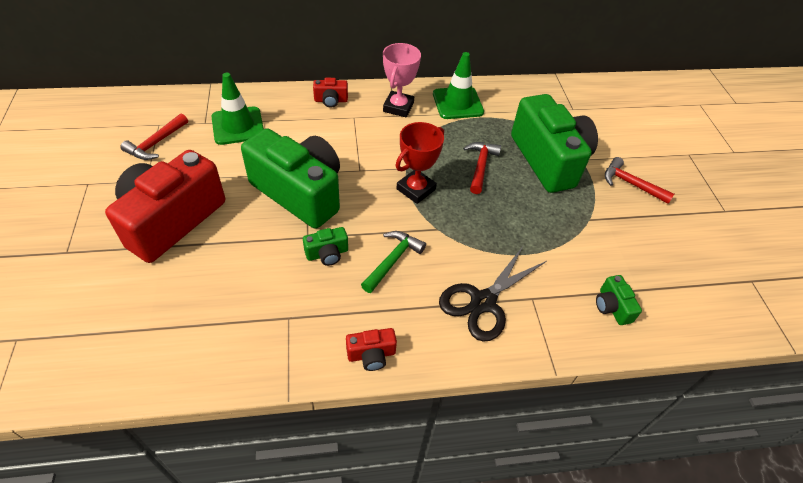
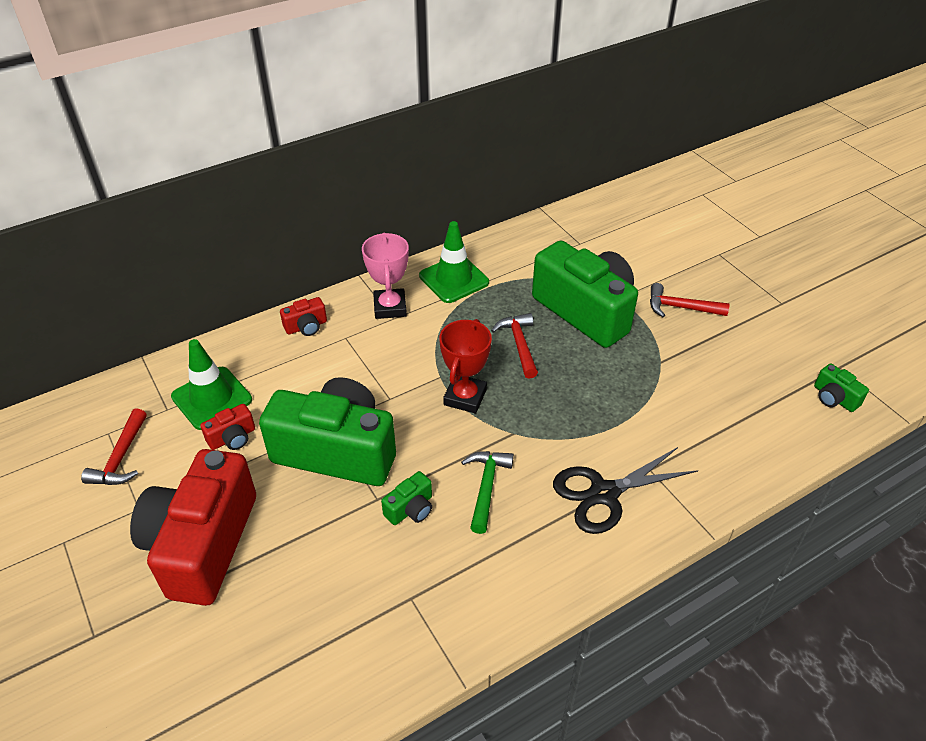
camera: 20 degrees left, 5 degrees down
(371, 355) = (523, 598): red camera -> red camera (232, 438)
(483, 302) = (604, 493): black scissors -> black scissors turned 45 degrees clockwise
(612, 307) = (729, 446): green camera -> green camera (834, 398)

